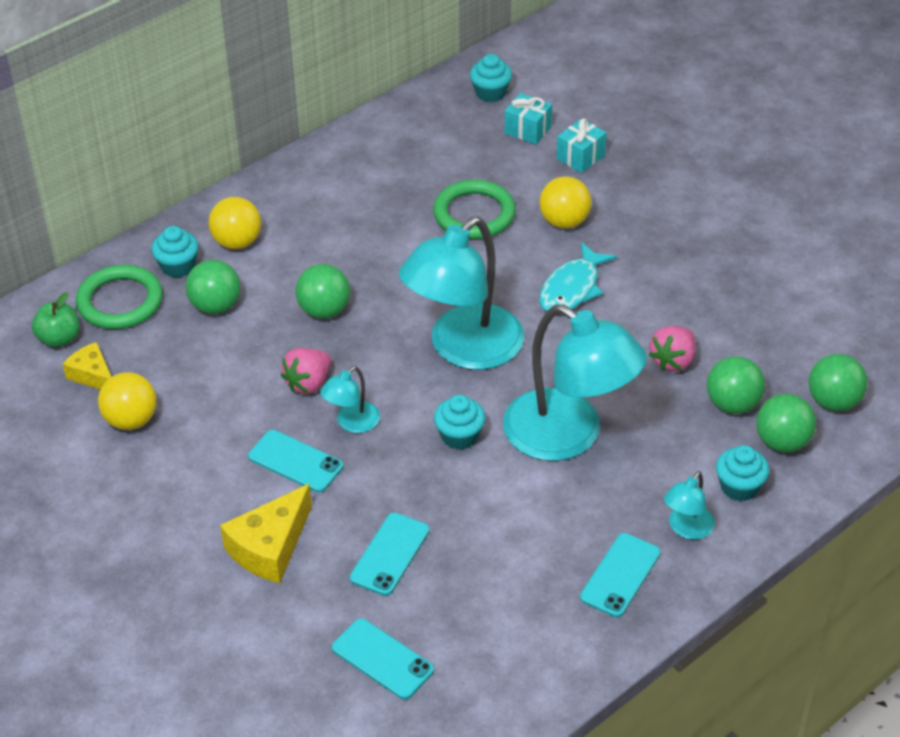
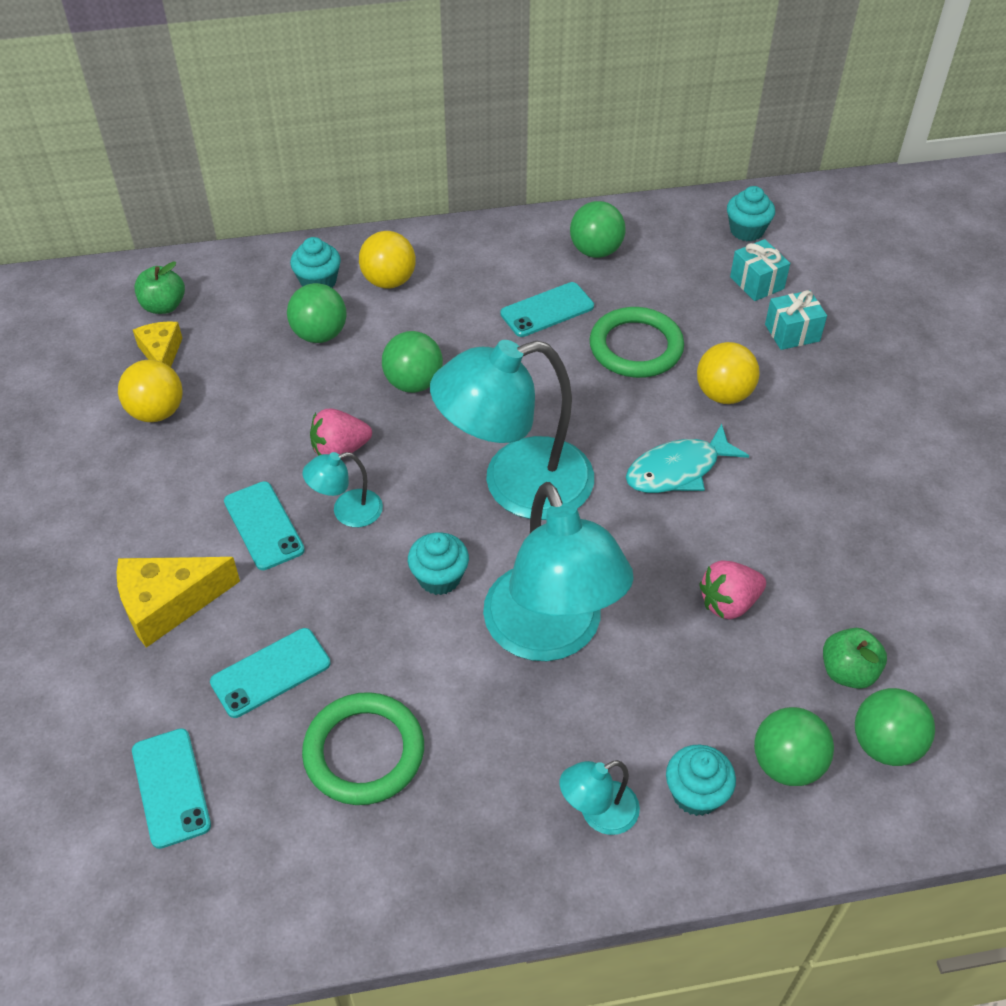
camera: 30 degrees right, 5 degrees up
(120, 301) = (242, 294): green ring -> green ring (364, 752)
(620, 575) = (483, 829): turquoise phone -> turquoise phone (547, 310)
(732, 404) = (760, 687): green ball -> green ball (596, 251)
(780, 368) = (848, 672): none -> green apple

